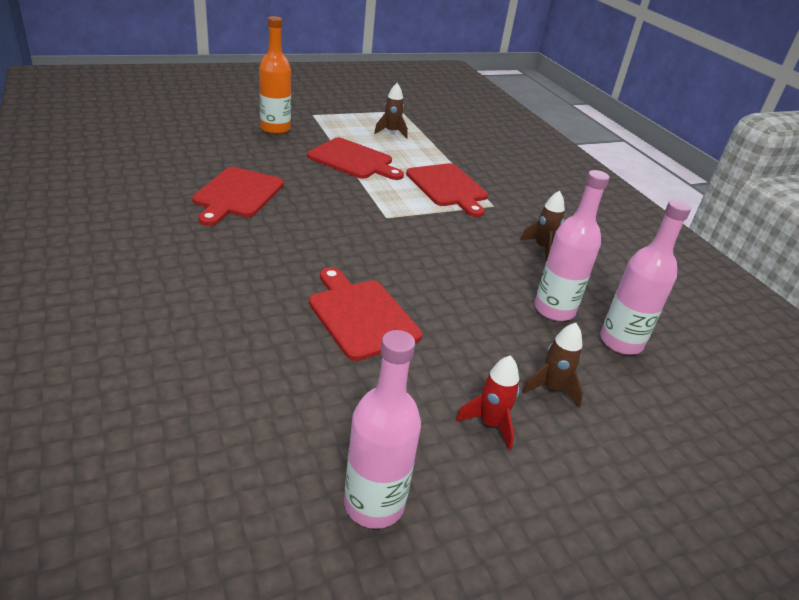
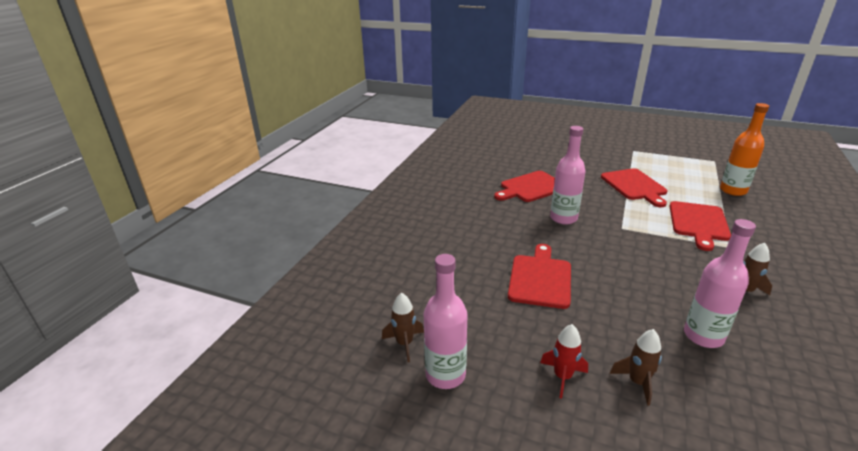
camera: 50 degrees right, 5 degrees down
(275, 129) = (595, 154): orange bottle -> orange bottle (733, 190)
(391, 132) = (688, 174): brown rocket -> brown rocket (404, 343)
(621, 342) = (747, 386): pink bottle -> pink bottle (563, 218)

